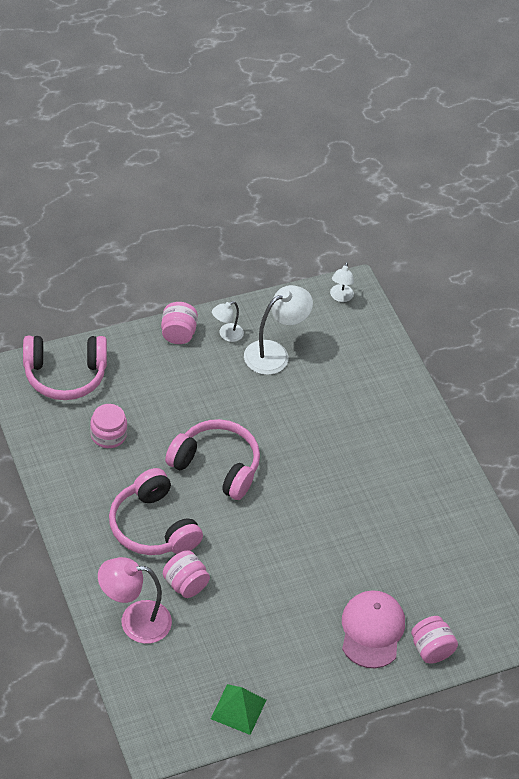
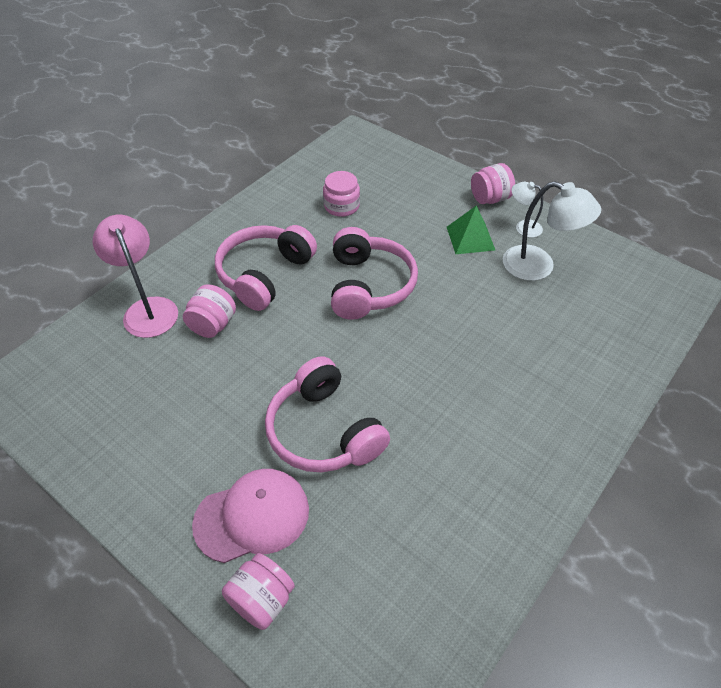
camera: 65 degrees right, 0 degrees up
(65, 375) = (379, 158): pink headphones -> pink headphones (324, 431)
(238, 709) = (77, 436): green pyramid -> green pyramid (470, 238)
(340, 297) = (661, 282): white lamp -> none

